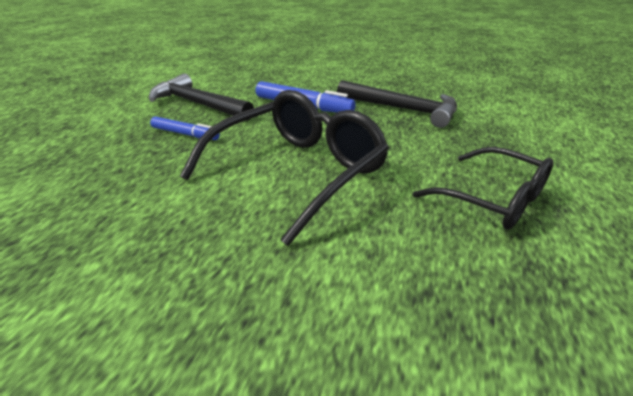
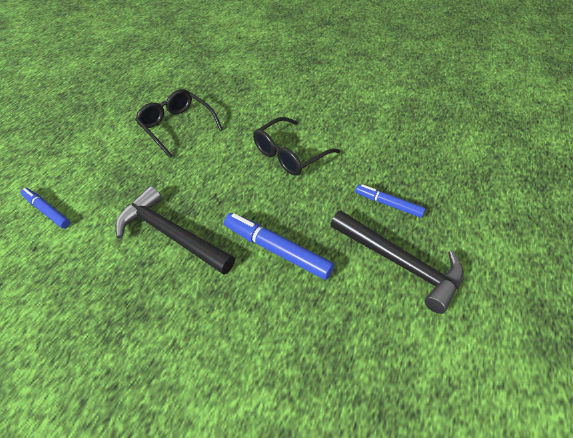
camera: 175 degrees left, 15 degrees up
(297, 171) = (289, 154): black glasses -> black glasses, size x0.64
(536, 116) = (47, 211): none -> blue marker

